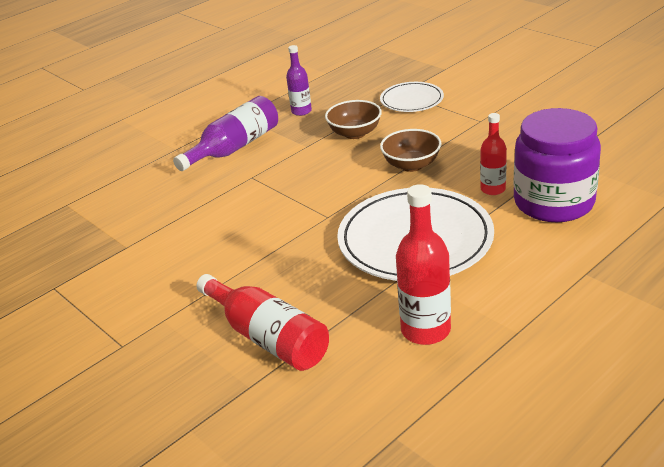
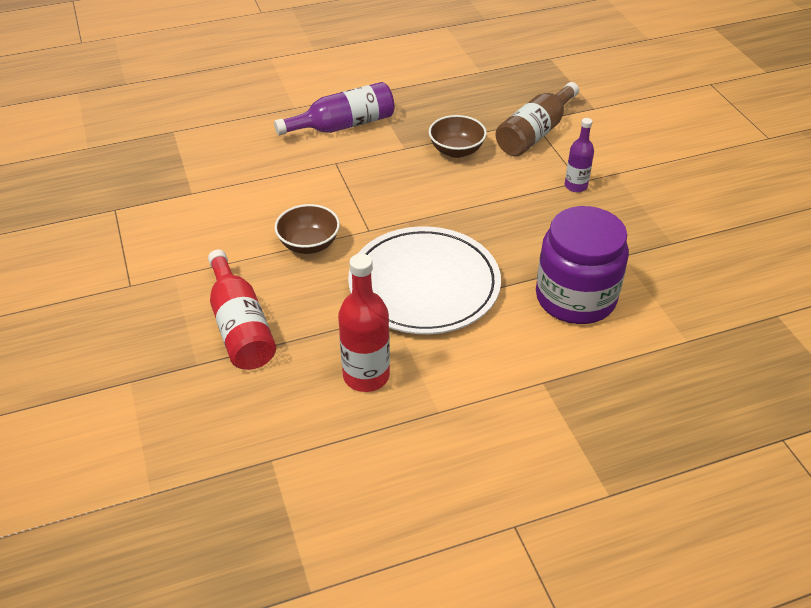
camera: 20 degrees right, 10 degrees up
(301, 111) = (427, 107): purple bottle -> purple bottle (575, 186)
(411, 100) = (535, 133): white plate -> brown bottle
(411, 165) = (480, 205): brown bowl -> brown bowl (309, 244)
(493, 189) = (532, 261): red bottle -> none

